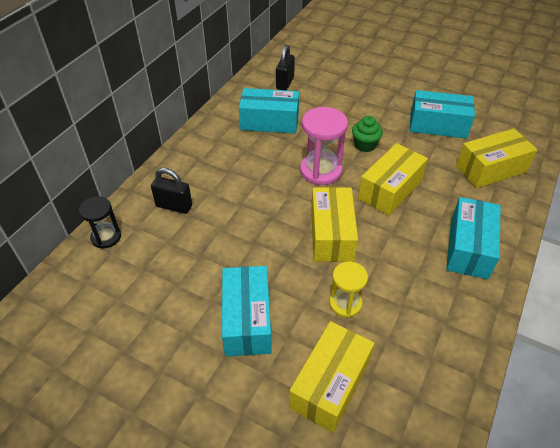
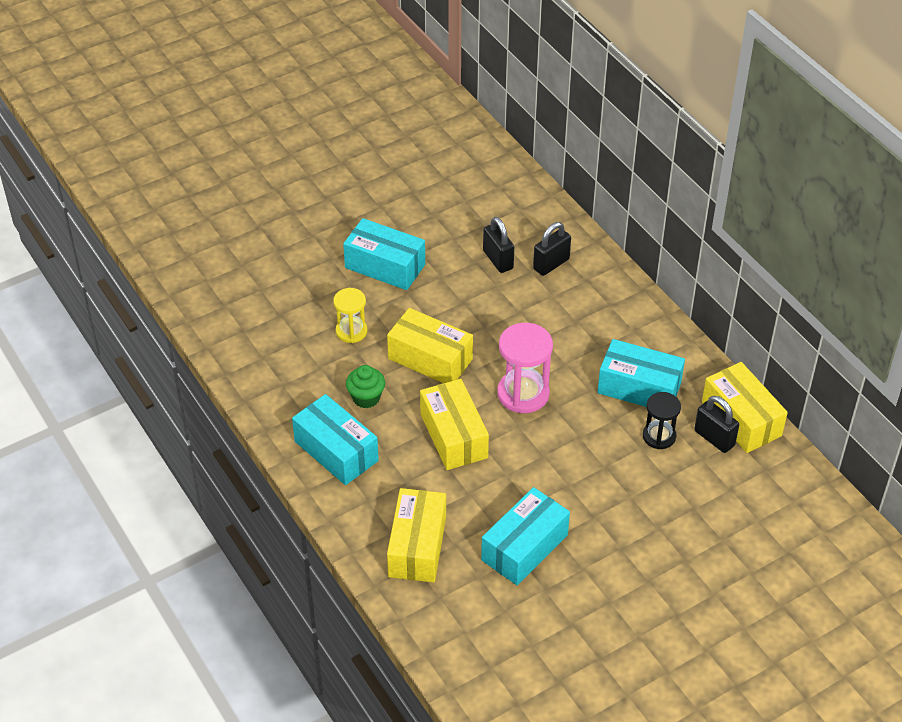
camera: 120 degrees right, 0 degrees up
(106, 237) = (542, 210): black hourglass -> black hourglass (659, 436)
(188, 241) = (498, 260): none -> black padlock
(269, 121) = (639, 388): turquoise box -> turquoise box turned 75 degrees clockwise
(330, 384) = (293, 289): yellow box -> yellow box (741, 419)
(365, 145) = (537, 453): green cupcake -> green cupcake (366, 398)

